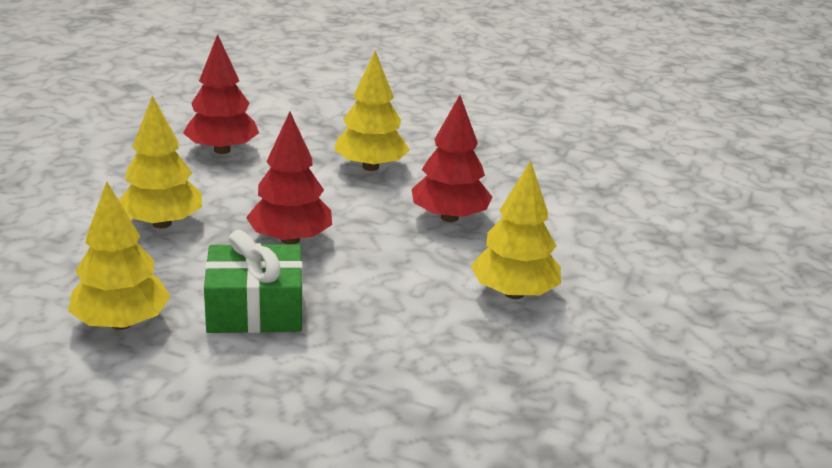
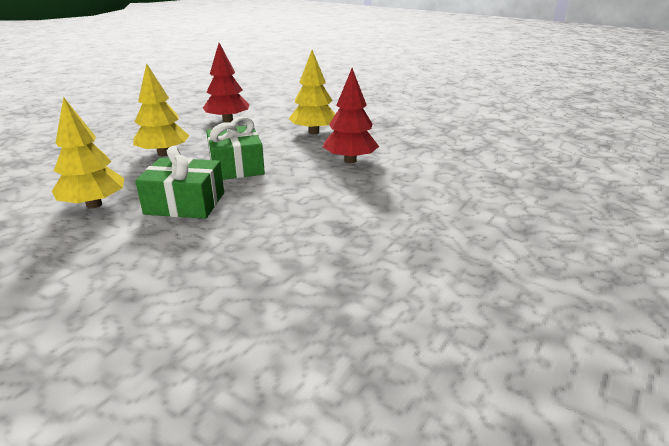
camera: 15 degrees right, 0 degrees up
(290, 239) = (236, 166): red tree -> green gift
(514, 293) = (372, 207): yellow tree -> none

